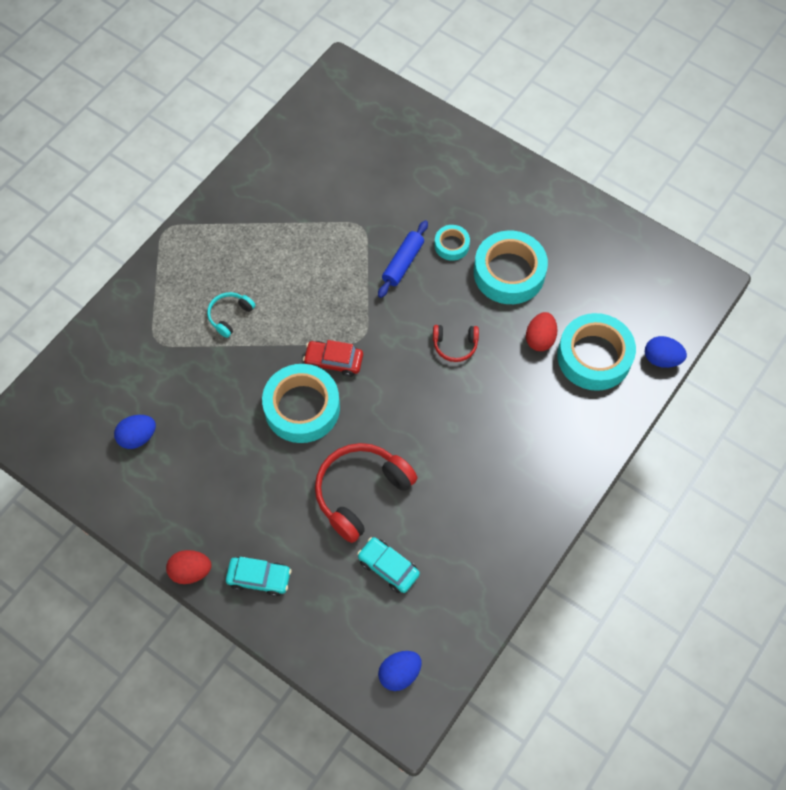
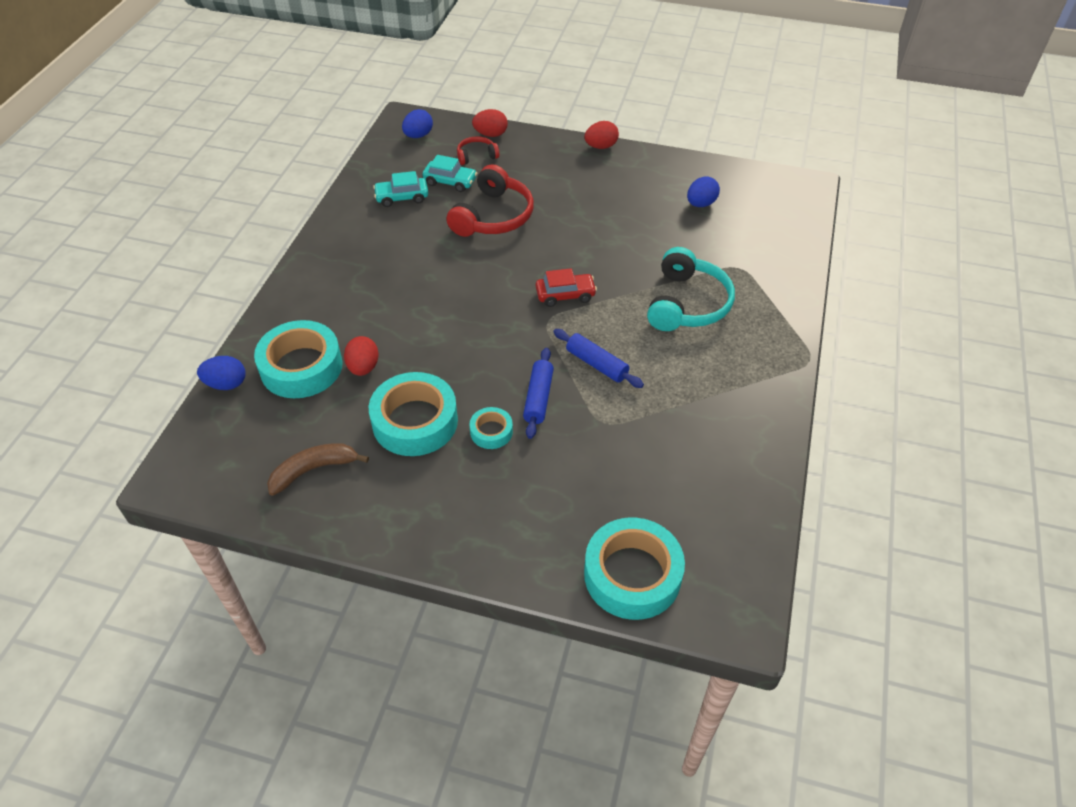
camera: 160 degrees right, 15 degrees down
(230, 316) = (687, 304): turquoise headphones -> turquoise headphones, size x1.95
(259, 578) = (547, 155): turquoise car -> turquoise car (402, 197)
(302, 408) = (575, 256): turquoise tape -> turquoise tape (632, 575)
(310, 643) = (490, 134): none -> red egg
(341, 279) = (596, 364): none -> blue rolling pin
(455, 345) = (451, 339): red headphones -> red headphones (476, 156)
(597, 255) = (313, 470): none -> brown banana

